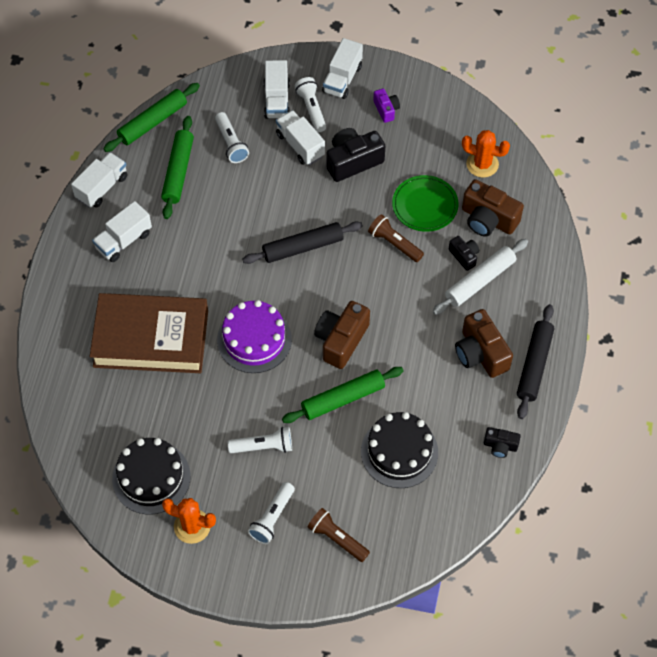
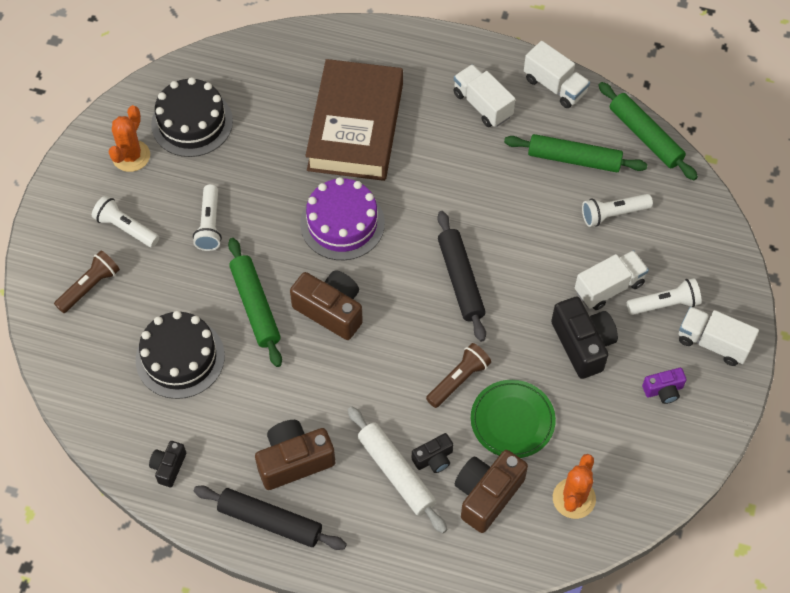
camera: 95 degrees right, 0 degrees up
(277, 100) = (678, 266): white truck -> none

